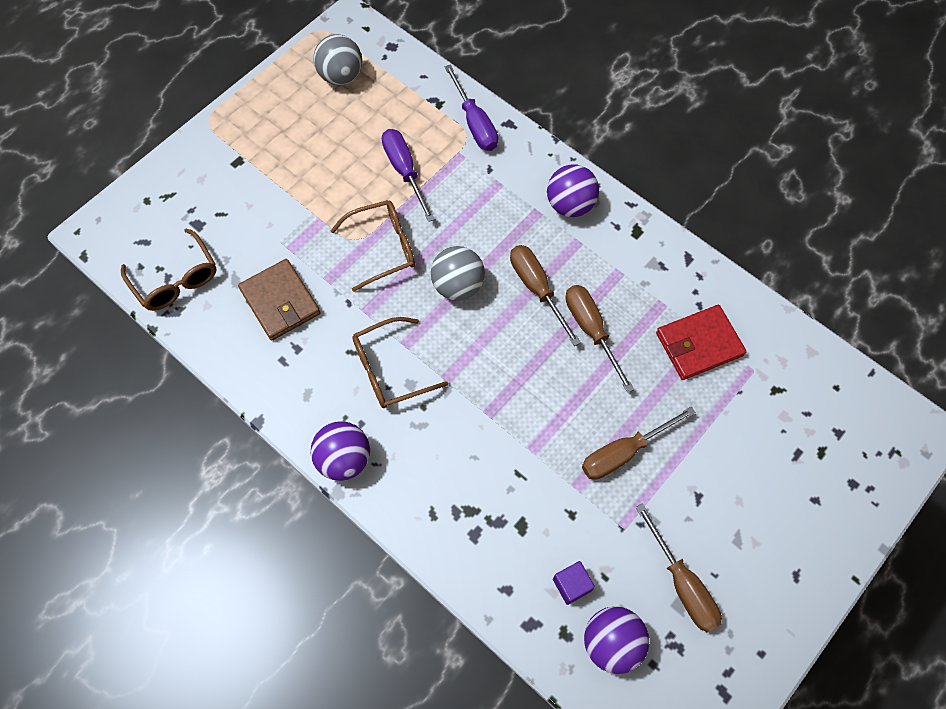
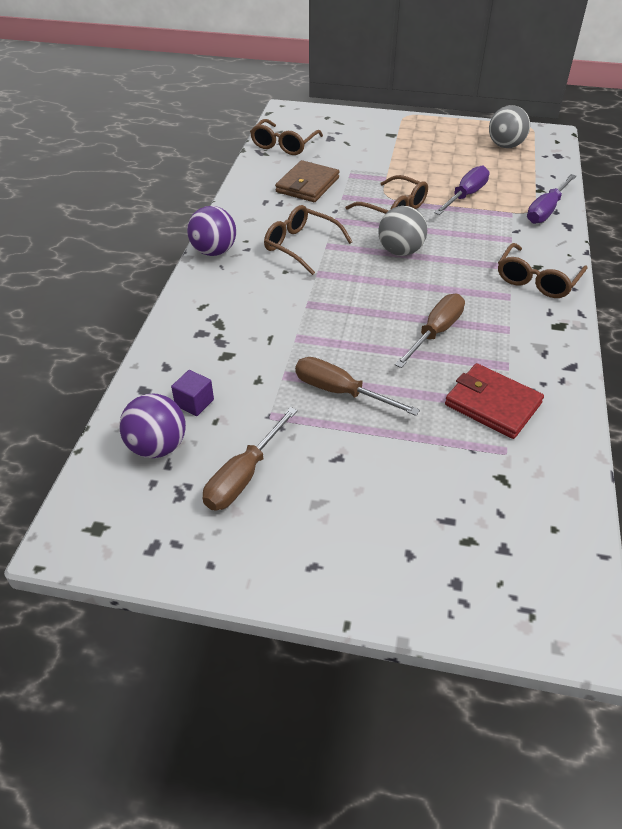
camera: 60 degrees right, 20 degrees down
(537, 289) = (440, 290): brown screwdriver -> none
(570, 205) = (537, 280): purple ball -> brown glasses

